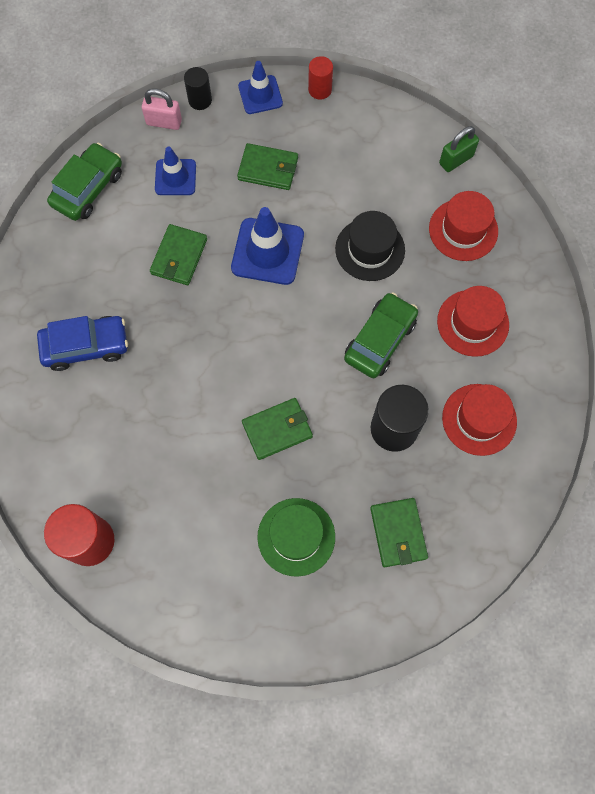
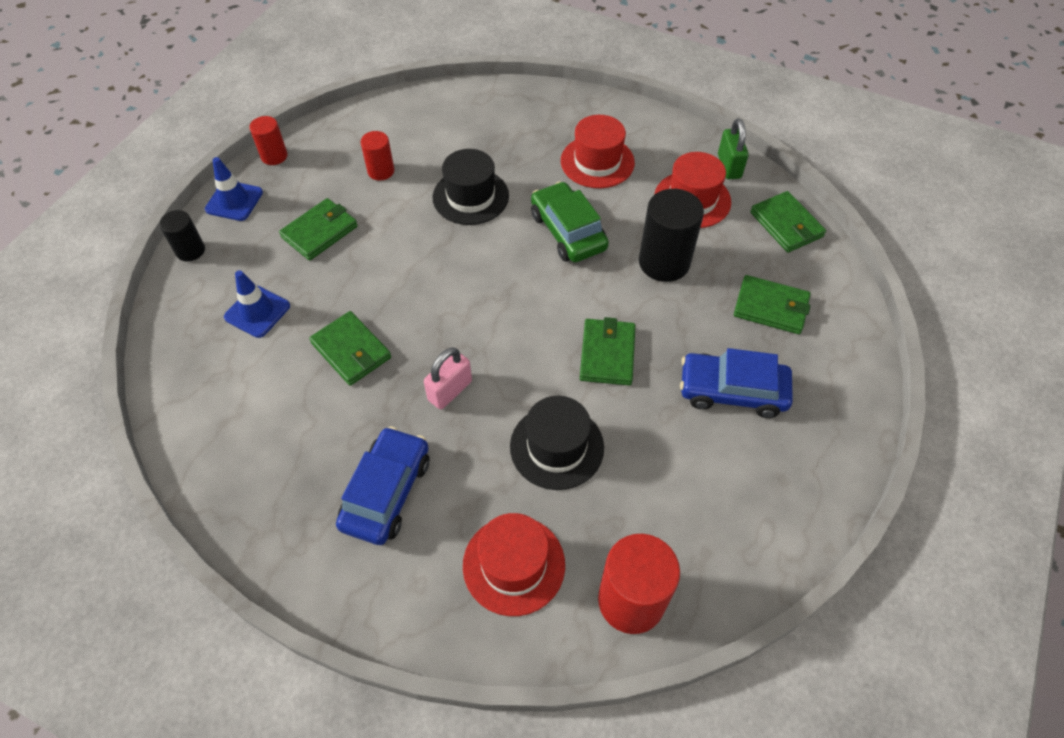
camera: 60 degrees left, 15 degrees down
(88, 188) = (194, 399): green car -> none
(164, 122) = (184, 292): pink padlock -> pink padlock (450, 390)
(178, 435) = (556, 447): none -> black hat
(267, 251) = (408, 273): blue traffic cone -> none
(296, 536) = (732, 391): green hat -> blue car
(354, 171) = (381, 171): none -> red cylinder
(456, 160) = (433, 101): green padlock -> green padlock (729, 166)
(463, 230) = (503, 127): red hat -> red hat (514, 565)
(500, 509) = (786, 225): none -> green wallet

